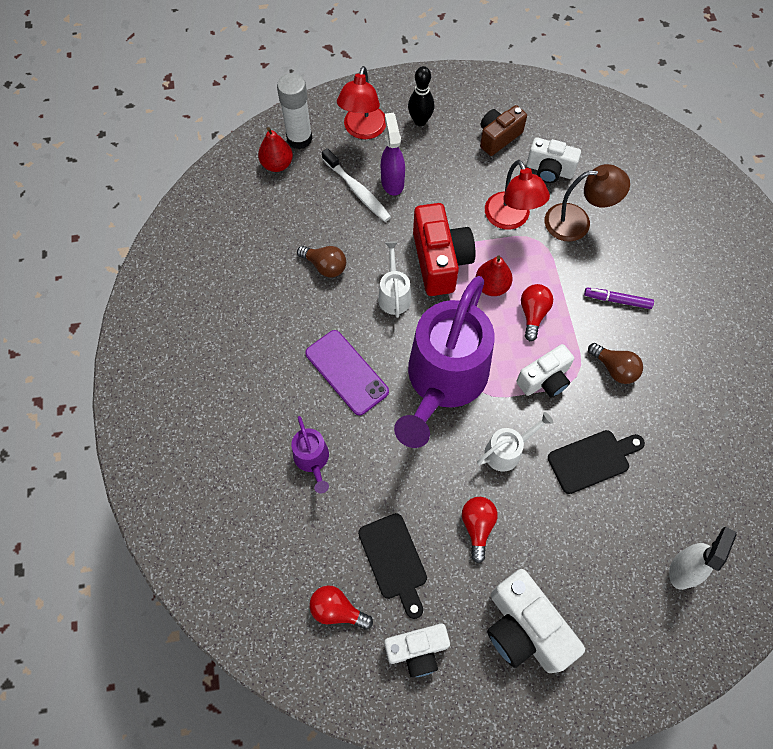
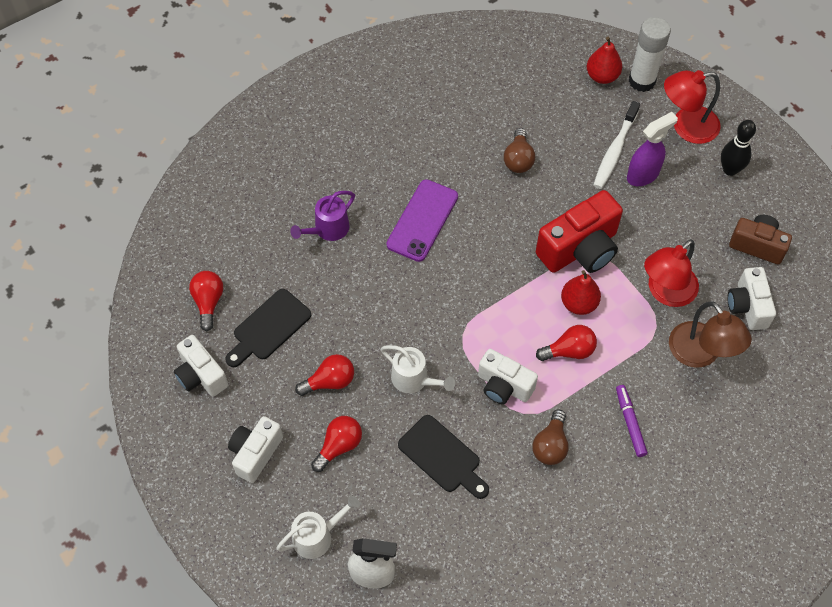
camera: 65 degrees right, 5 degrees down
(394, 294) = (521, 225): white watering can -> white watering can (318, 536)
(443, 381) = (455, 300): purple watering can -> none
(524, 628) = (255, 453): white camera -> white camera, size x0.64
(547, 546) = (339, 446): none -> red light bulb

